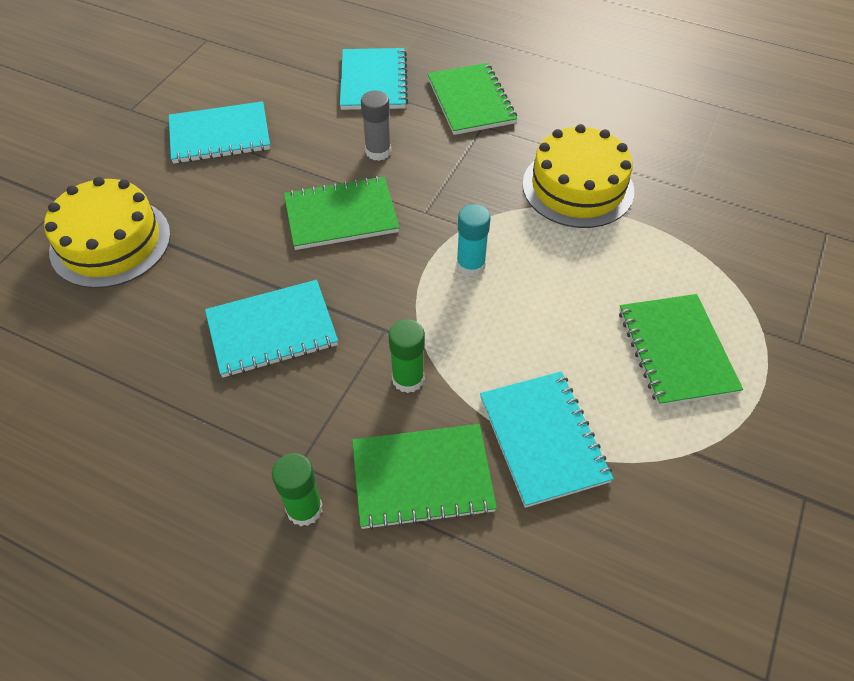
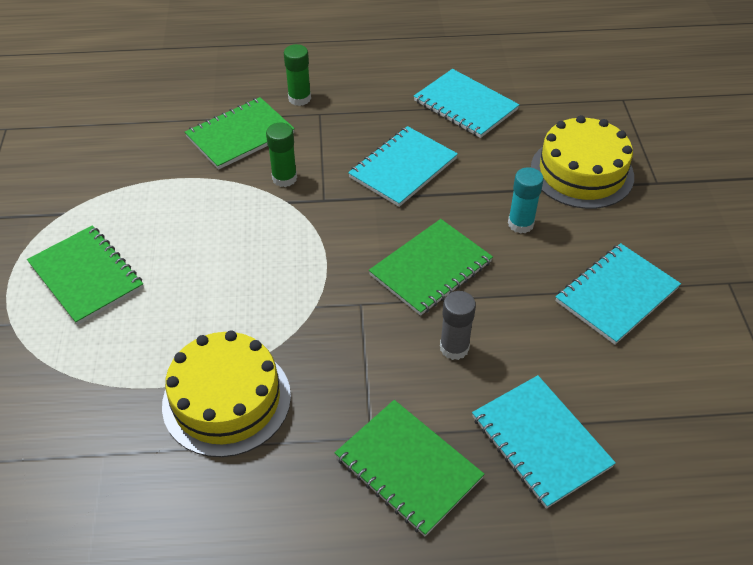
camera: 150 degrees right, 5 degrees down
(470, 265) = (288, 273): turquoise glue stick -> turquoise glue stick (520, 224)
(543, 439) = (171, 182): turquoise notebook -> turquoise notebook (465, 105)

